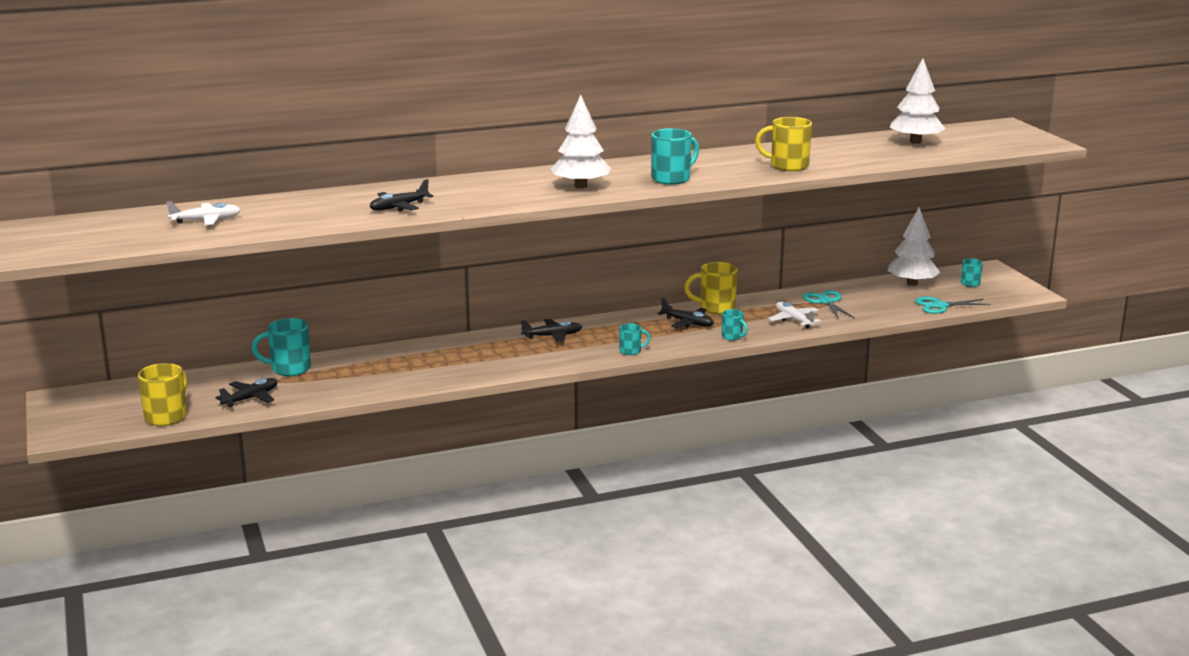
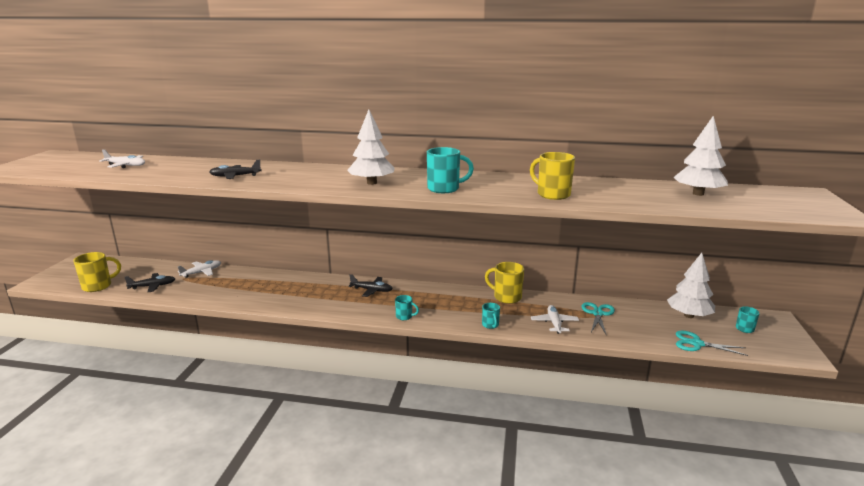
camera: 30 degrees right, 0 degrees up
(289, 369) = (202, 272): turquoise mug -> white plane
(687, 323) = (472, 304): black plane -> none

